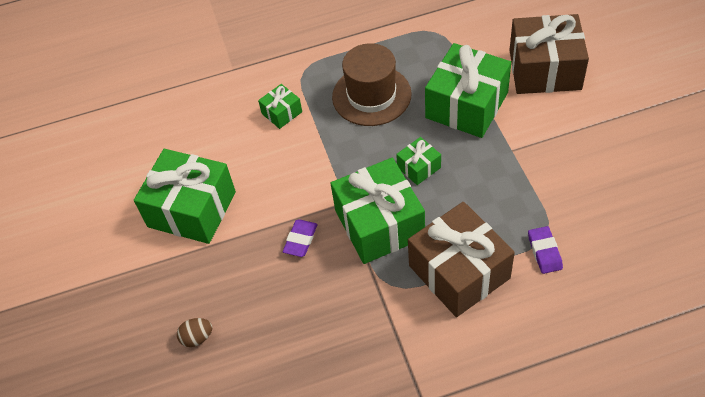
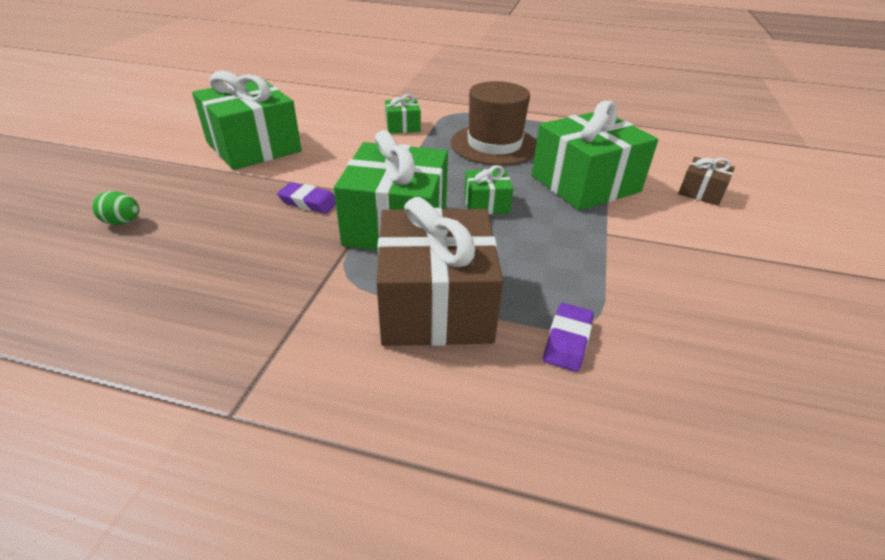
camera: 25 degrees right, 15 degrees down
(197, 338) = (122, 222): brown egg -> green egg
(300, 240) = (308, 202): purple eraser -> purple eraser turned 60 degrees clockwise
(545, 69) = (701, 192): brown gift -> brown gift, size x0.47

